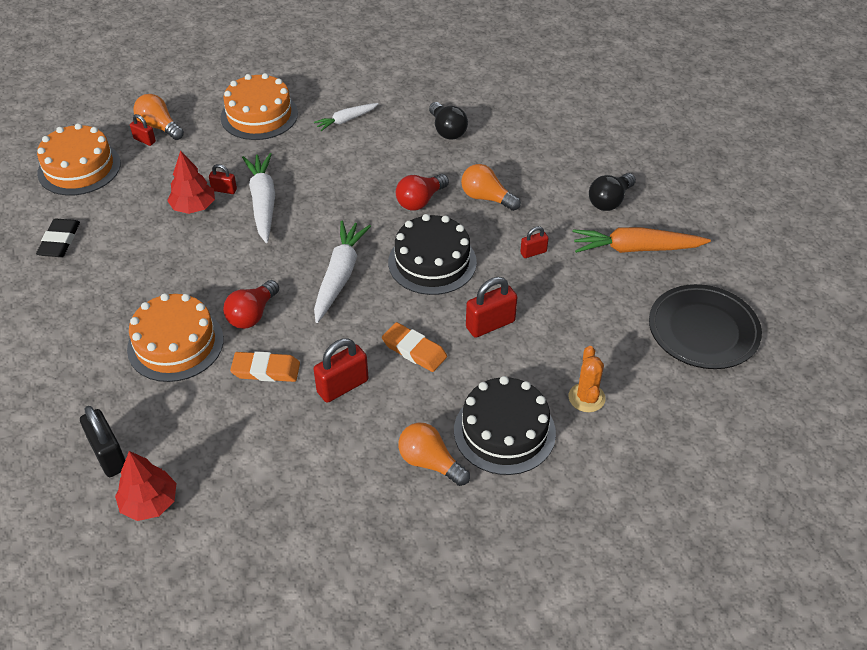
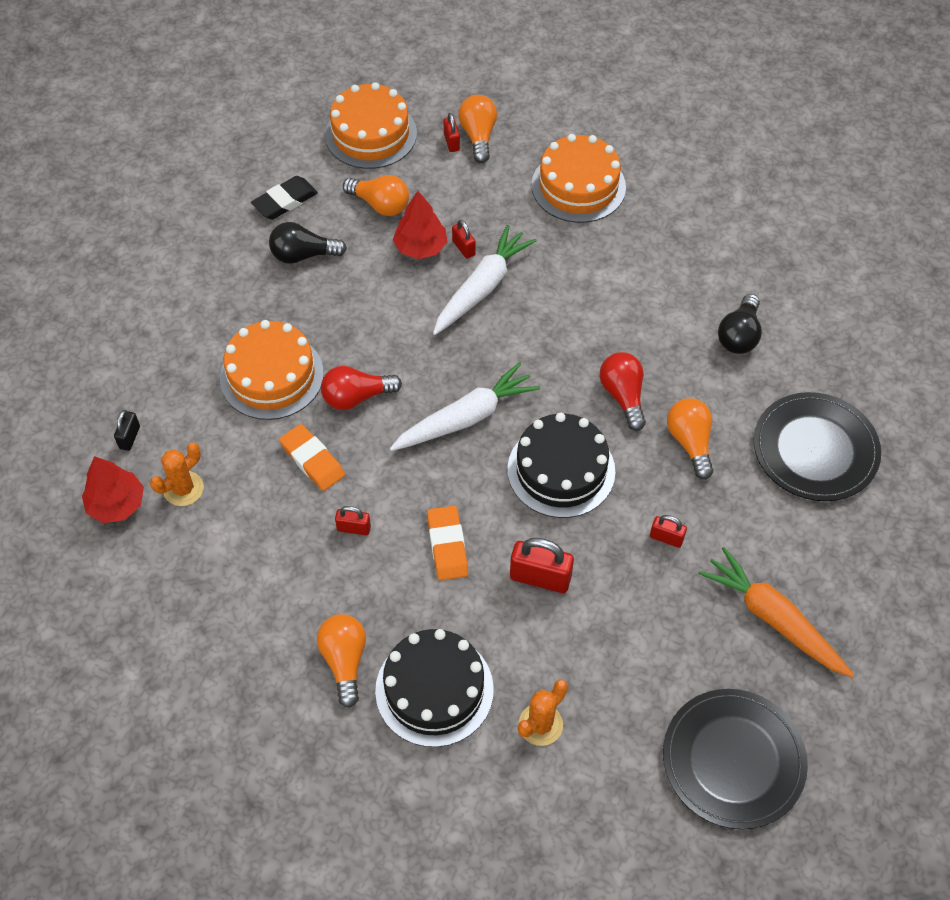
camera: 45 degrees right, 10 degrees up
(109, 455) = (129, 437): black padlock -> black padlock, size x0.56
(135, 201) = (380, 204): none -> orange light bulb
(191, 455) = (183, 489): none -> orange cactus
(342, 386) = (354, 528): red padlock -> red padlock, size x0.56
(346, 120) = (653, 251): white carrot -> none
(420, 201) = (623, 396): red light bulb -> red light bulb turned 75 degrees clockwise
(555, 156) = (815, 450): none -> black plate
(609, 201) = (811, 545): black light bulb -> black light bulb (303, 255)

